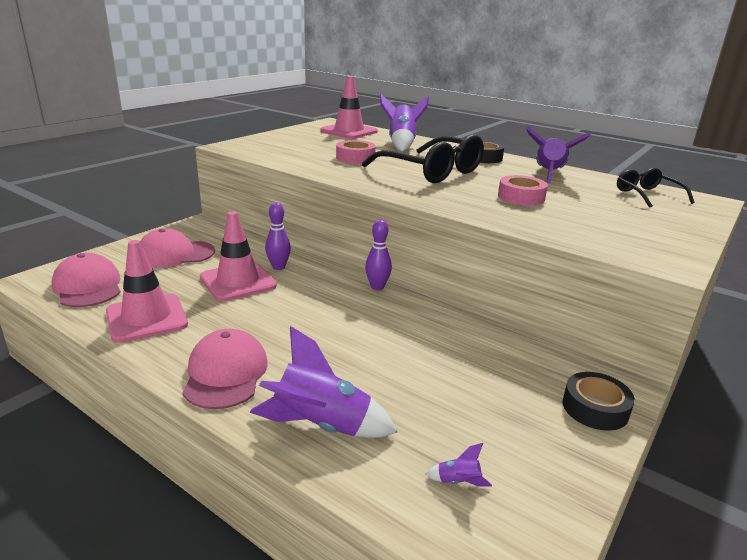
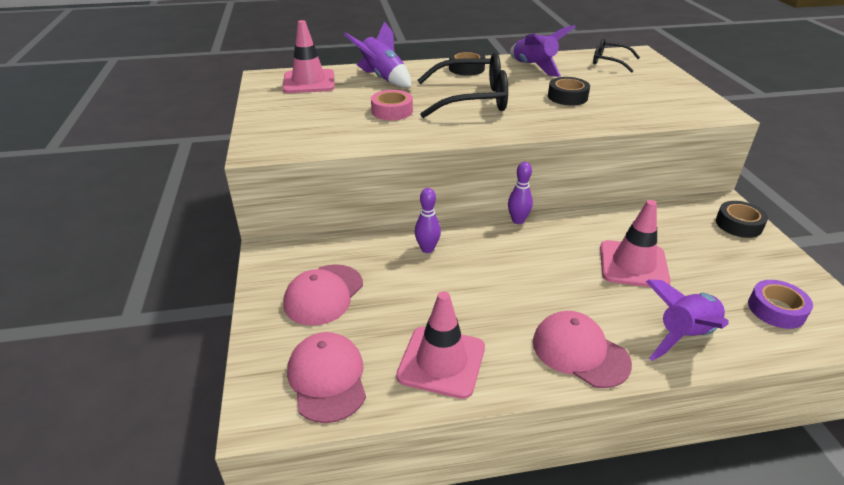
camera: 45 degrees left, 10 degrees up
(88, 286) = (327, 378): pink cap -> pink cap turned 60 degrees clockwise
(238, 282) = (429, 282): pink traffic cone -> pink traffic cone (633, 264)
(458, 482) = (776, 309): purple rocket -> purple tape
(521, 197) = (567, 97): pink tape -> black tape

